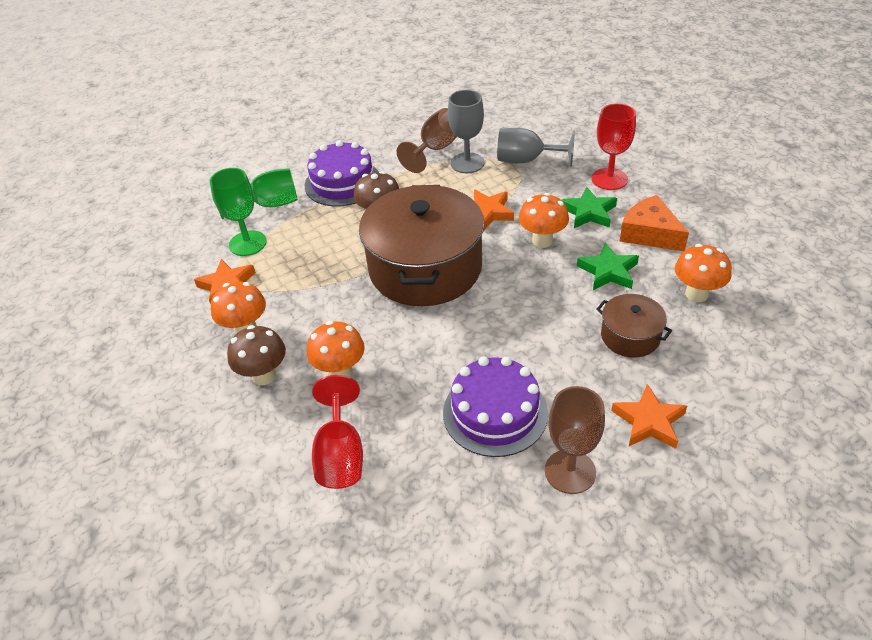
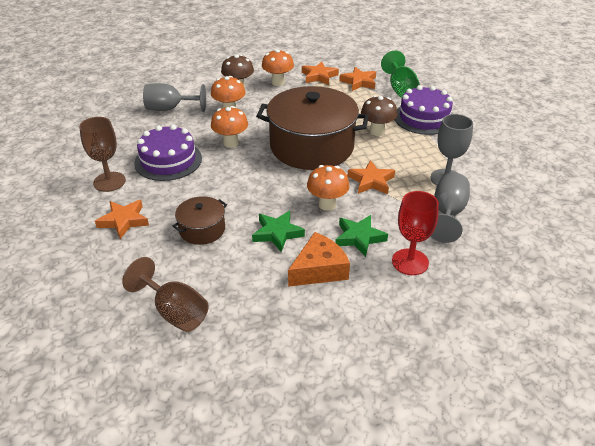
camera: 95 degrees right, 5 degrees down
(247, 243) = (359, 82): green goblet -> orange star
(340, 455) = (170, 109): red goblet -> grey goblet
(436, 149) = (469, 164): brown goblet -> brown goblet (174, 312)
(696, 294) = (231, 278): orange mushroom -> orange mushroom (231, 143)

